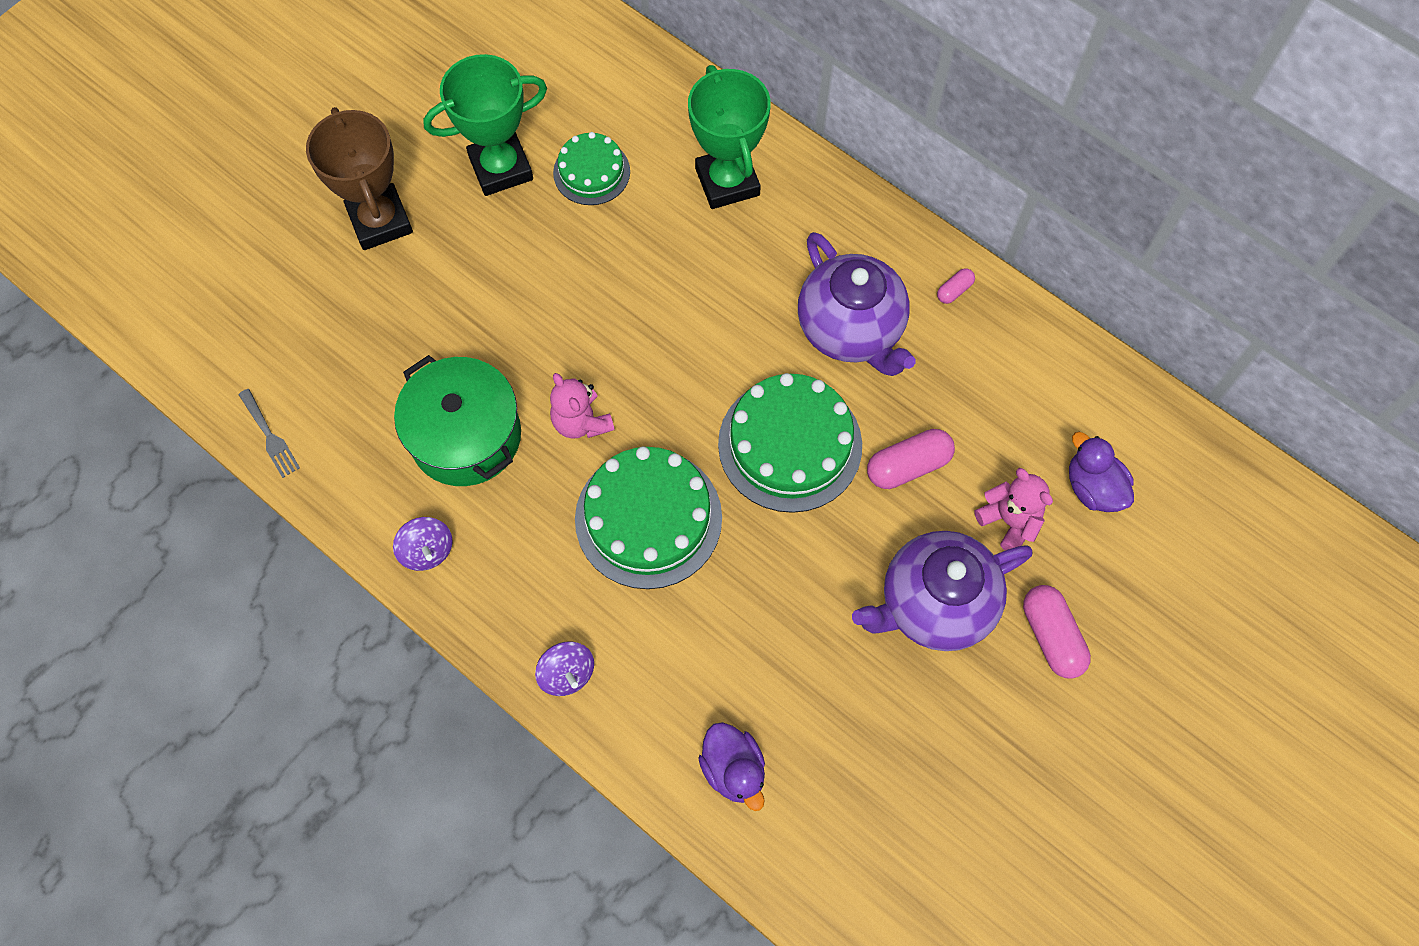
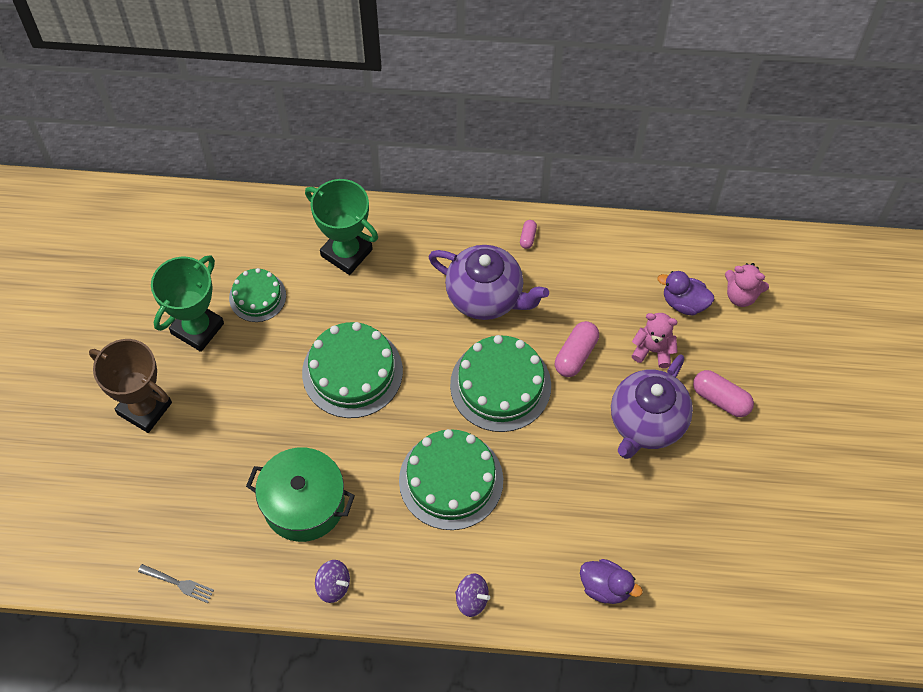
camera: 35 degrees left, 5 degrees down
(581, 422) = (368, 450): pink teddy bear -> pink teddy bear (741, 295)
(631, 321) = (352, 372): none -> green cake

